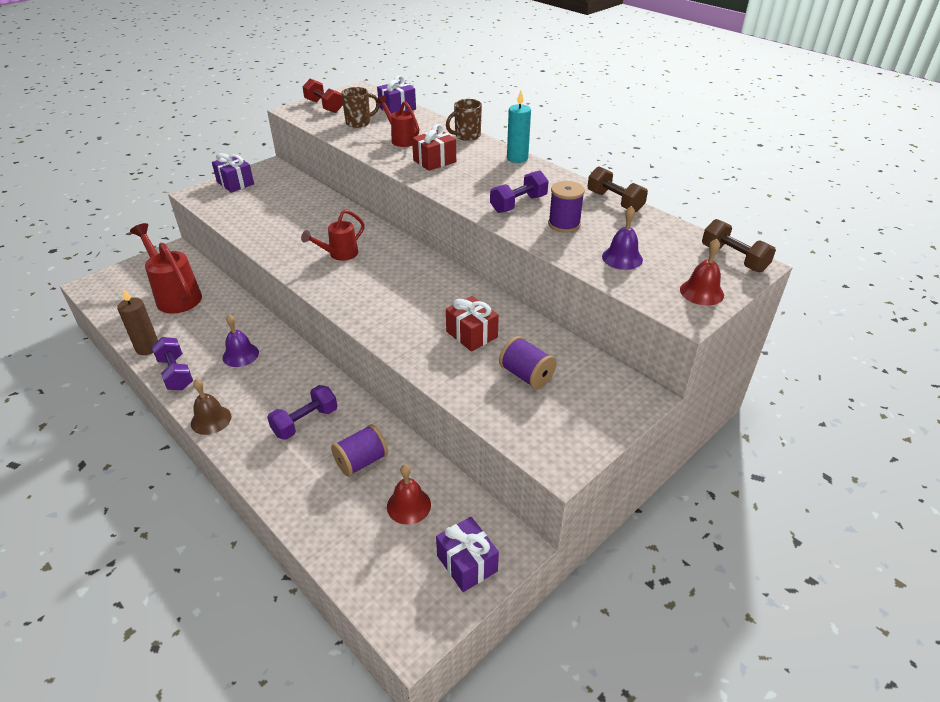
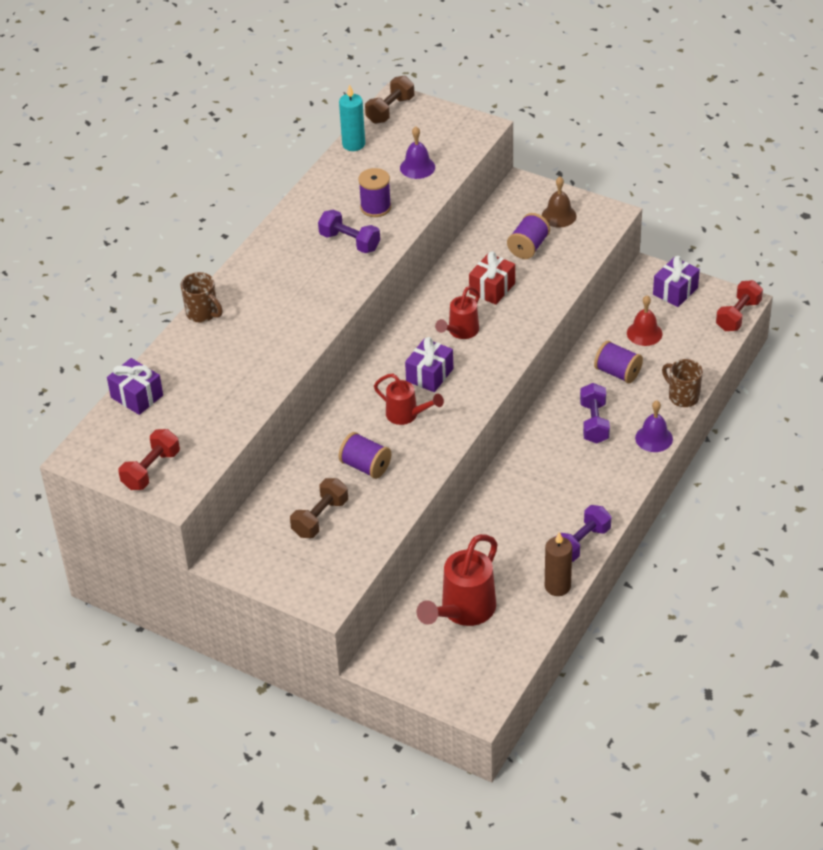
camera: 105 degrees left, 5 degrees up
(211, 420) = (624, 486): brown bell -> brown bell (559, 216)
(235, 183) = (284, 575): purple gift -> purple gift (429, 375)
(240, 355) = (532, 506): purple bell -> purple bell (654, 438)
(301, 227) = (366, 466): none -> purple spool
(305, 422) = (594, 423): purple dumbbell -> purple dumbbell turned 60 degrees clockwise
(359, 123) = (194, 417): brown mug -> brown mug (682, 396)
(389, 622) = (738, 315): none -> red dumbbell
(401, 139) = (231, 365): red watering can -> red watering can (460, 332)
(434, 161) = (278, 322): red gift -> none
(517, 158) = (248, 262): turquoise candle -> turquoise candle (353, 144)
(615, 201) = (318, 183): brown dumbbell -> brown dumbbell (320, 518)
(701, 292) = (448, 123): red bell -> none

